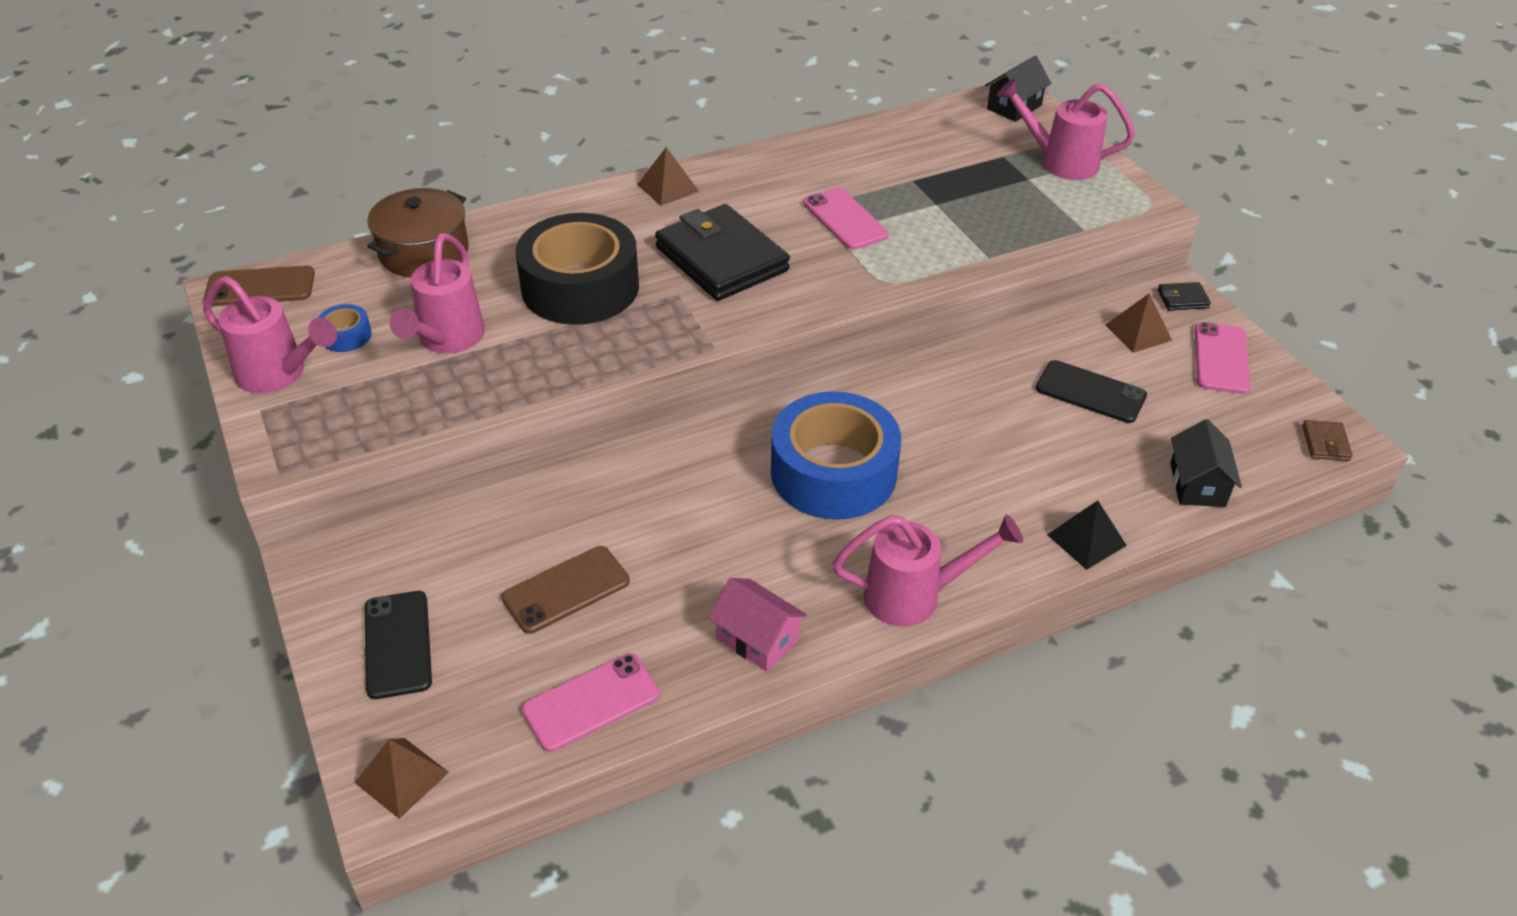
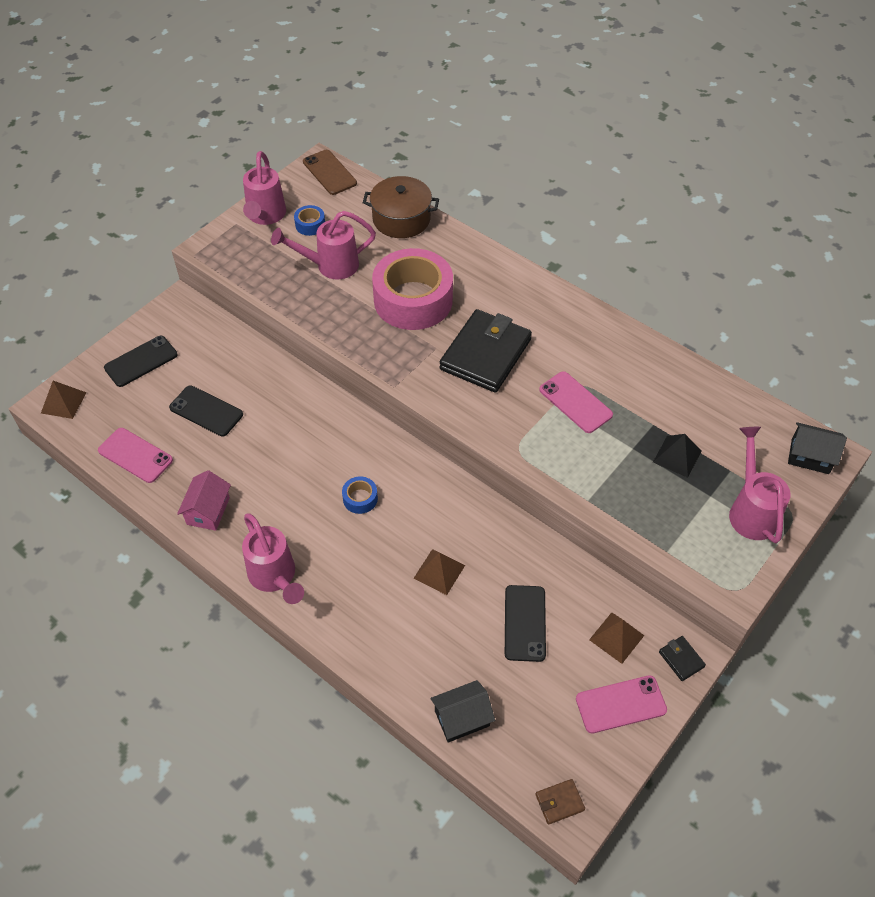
camera: 65 degrees right, 10 degrees up
(566, 590) = (206, 411): brown phone -> black phone
(580, 287) = (413, 300): black tape -> pink tape
(668, 188) = (544, 297): brown pyramid -> brown pyramid (439, 572)
(833, 472) = (360, 498): blue tape -> blue tape, size x0.40
(845, 219) = (575, 402): pink phone -> pink phone turned 75 degrees counterclockwise
(1086, 540) = (370, 660): black pyramid -> black pyramid (677, 456)

